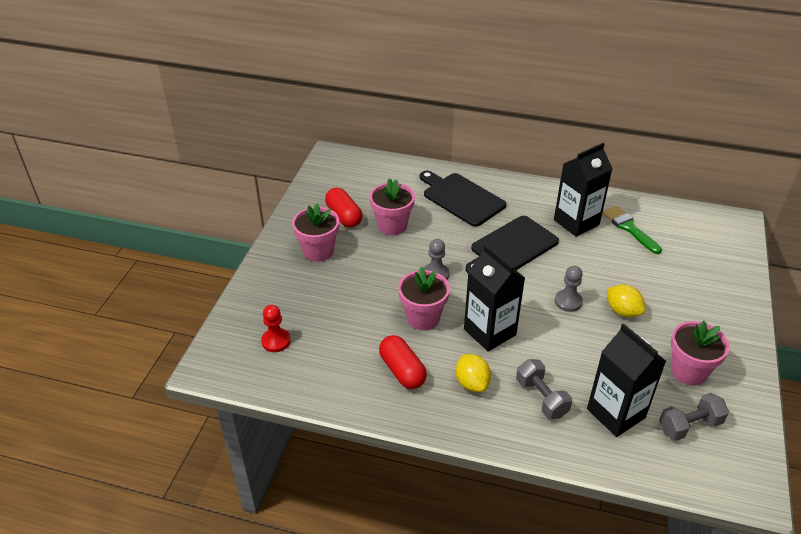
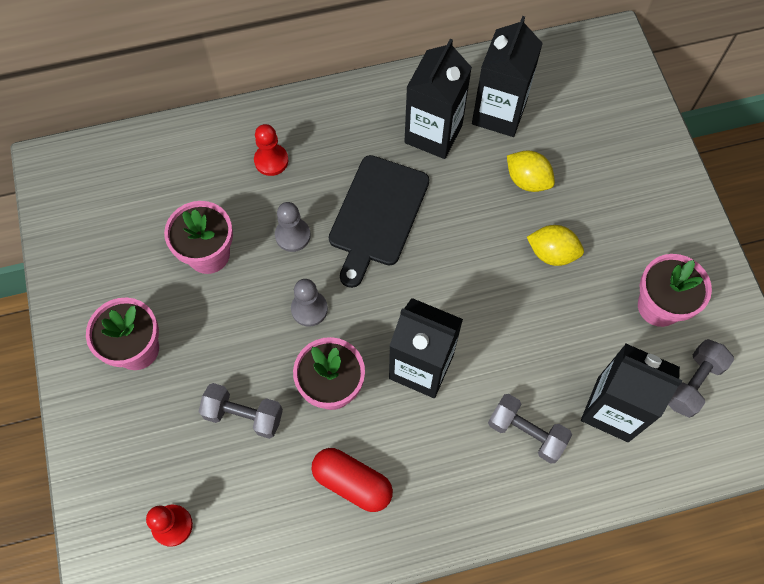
camera: 30 degrees left, 25 degrees up
(344, 216) = (134, 270): red capsule -> none
(358, 307) = (244, 415): none -> grey dumbbell
(461, 198) = (271, 160): black cutting board -> red pawn
(472, 383) = (441, 455): yellow lemon -> yellow lemon (527, 180)
(568, 301) = (485, 270): grey pawn -> grey pawn (292, 235)
(629, 228) = (499, 113): green brush -> black carton

